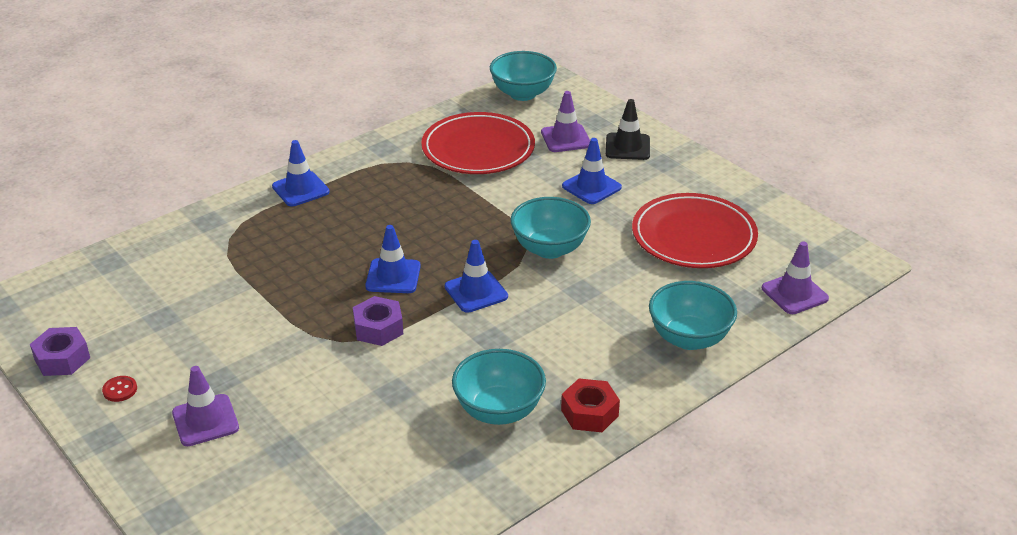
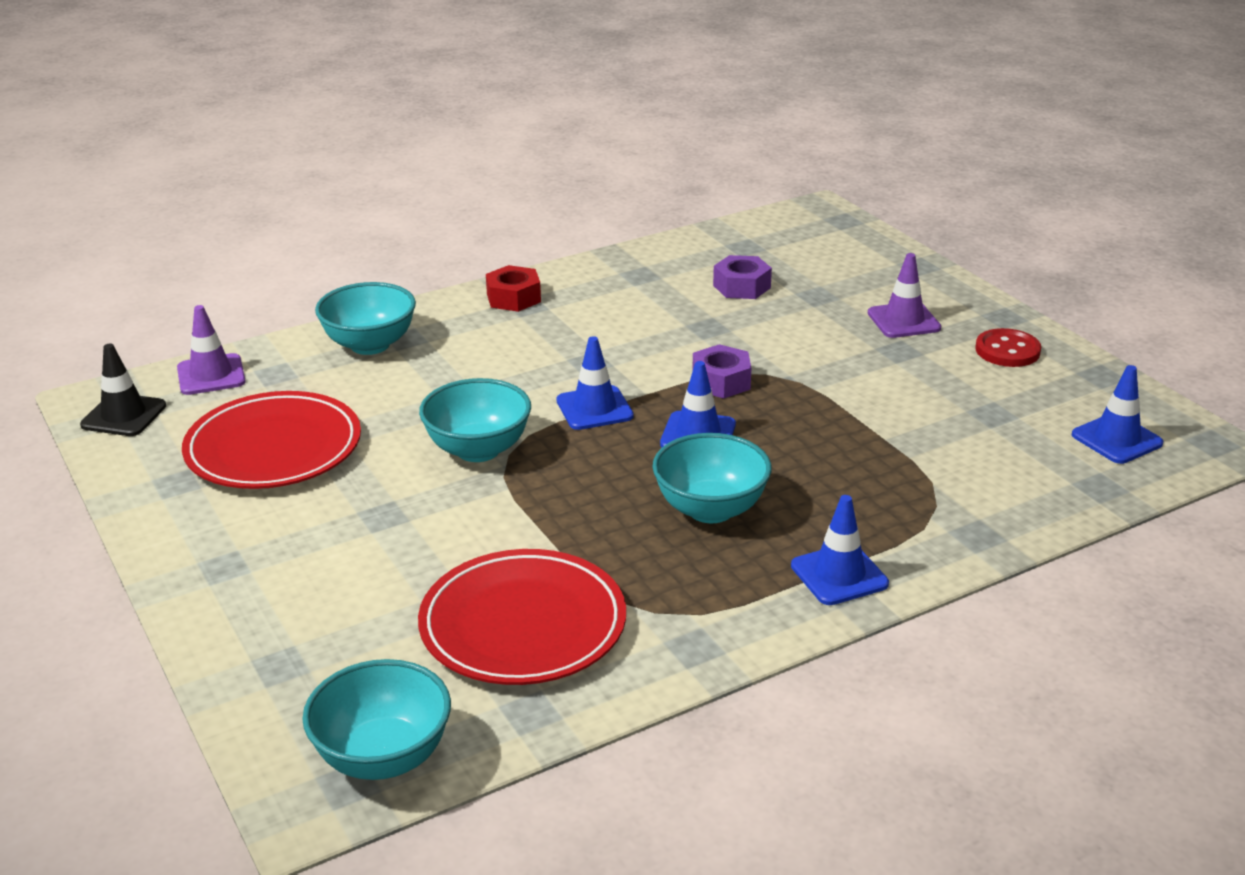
camera: 170 degrees left, 5 degrees down
(62, 359) = (1092, 382): purple nut -> purple nut (741, 287)
(120, 390) = (1007, 350): red button -> red button, size x1.73
(499, 411) = (603, 306): turquoise bowl -> turquoise bowl (710, 509)
(565, 138) = (356, 631): purple traffic cone -> none
(591, 187) = (367, 534): blue traffic cone -> blue traffic cone (1116, 439)
(627, 147) = (260, 602): black traffic cone -> black traffic cone (124, 415)

